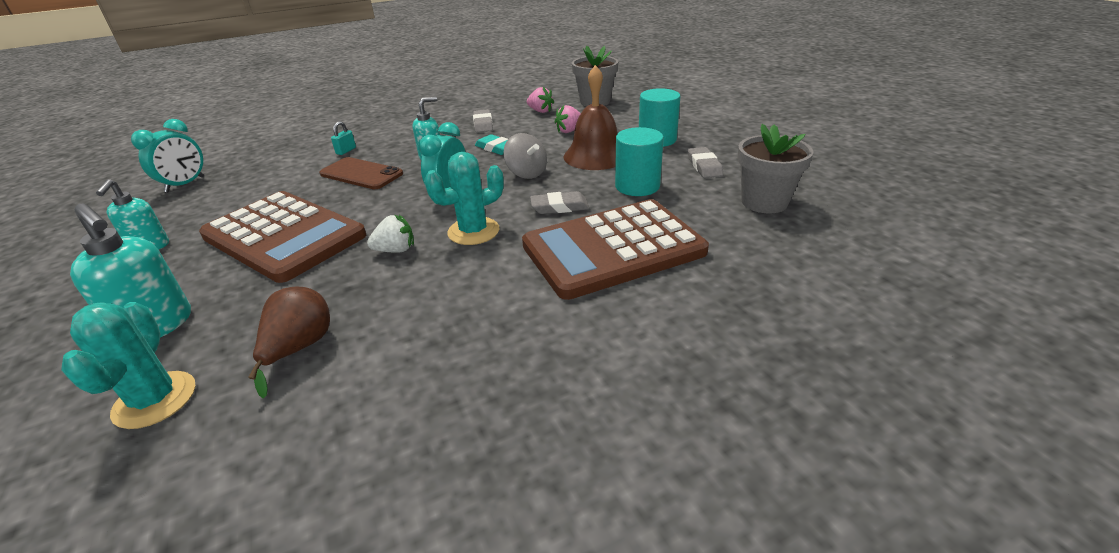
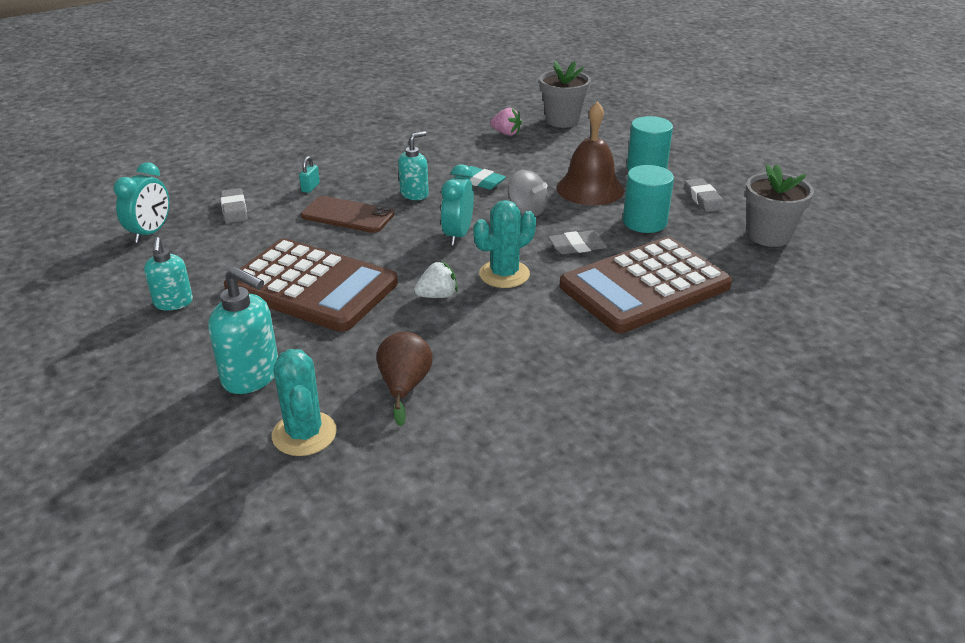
camera: 10 degrees left, 0 degrees up
(483, 124) = (449, 151): grey eraser -> grey eraser (234, 209)
(569, 131) = (550, 159): pink strawberry -> none

